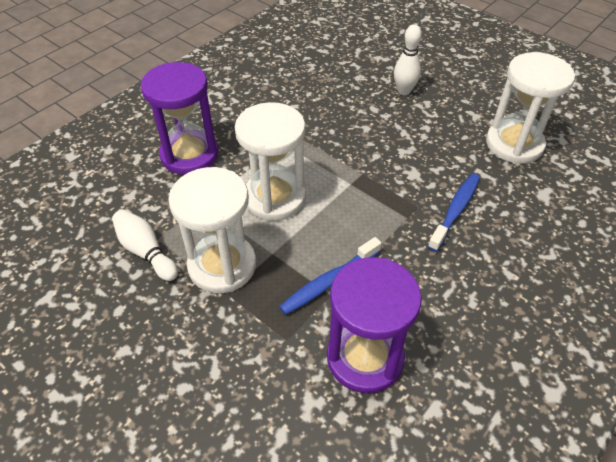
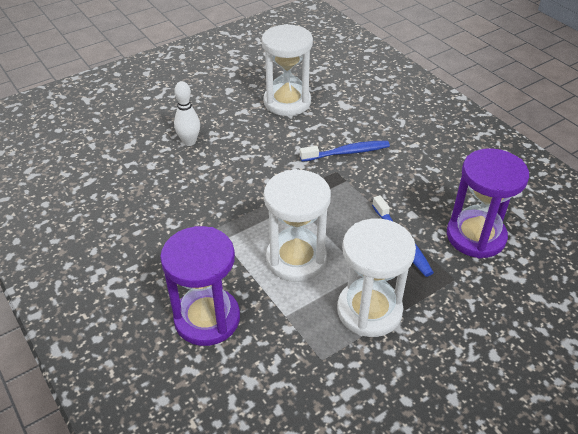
camera: 75 degrees left, 5 degrees down
(146, 252) = (337, 371): white bowling pin -> none
(455, 211) = (347, 152): blue toothbrush -> blue toothbrush turned 120 degrees clockwise

